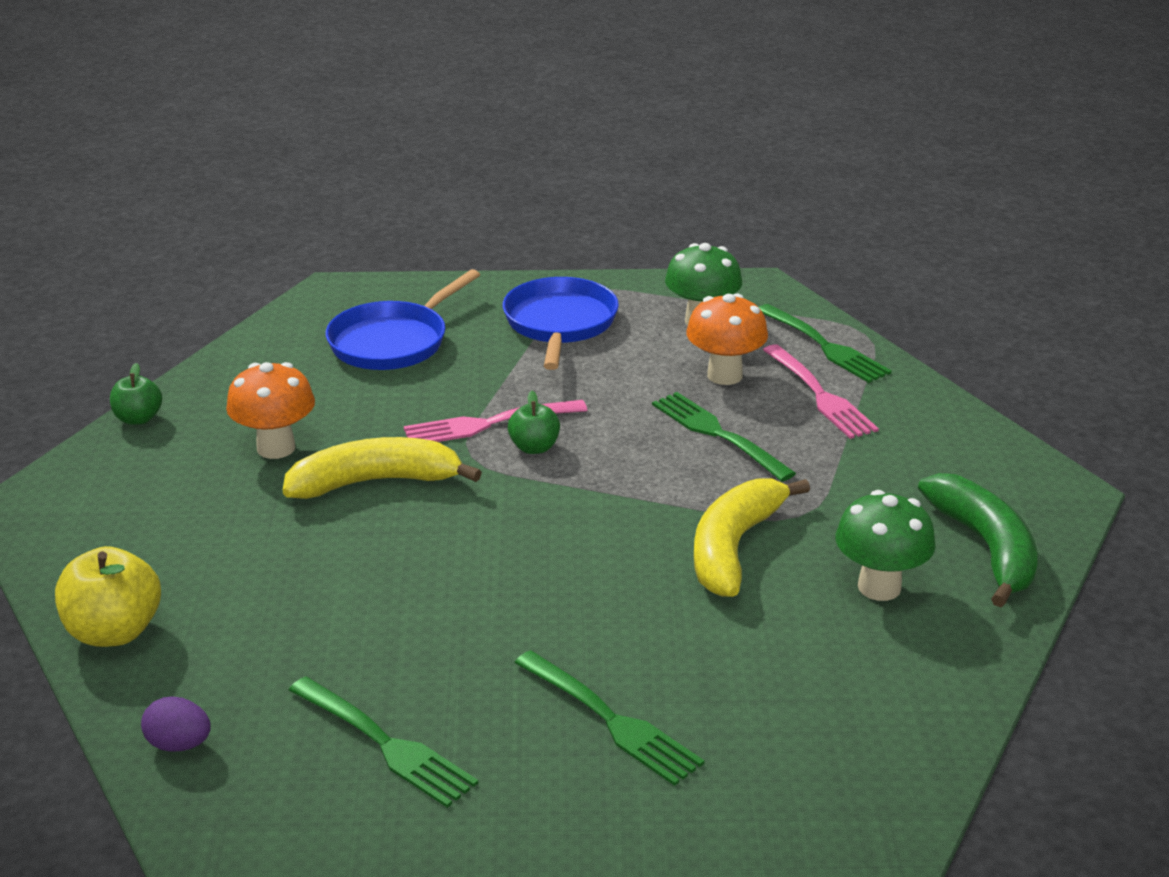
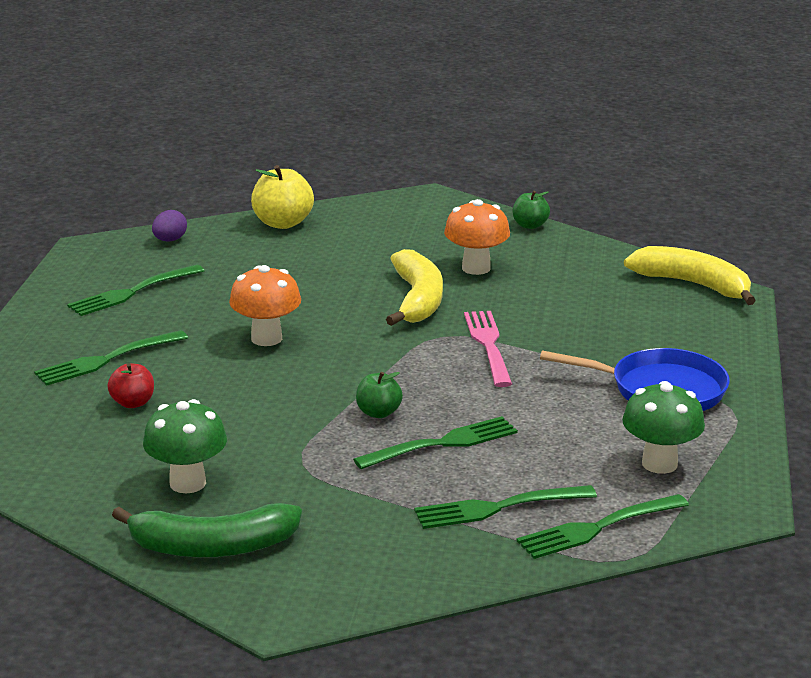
camera: 100 degrees right, 5 degrees down
(393, 341) = (635, 314): blue pan -> none
(534, 447) = (446, 361): green apple -> green apple (378, 413)
(720, 668) = (133, 403): none -> red apple
(724, 375) = (547, 461): orange mushroom -> orange mushroom (266, 338)
(734, 548) = (271, 428): yellow banana -> yellow banana (693, 285)
(819, 394) = (499, 507): pink fork -> green fork

